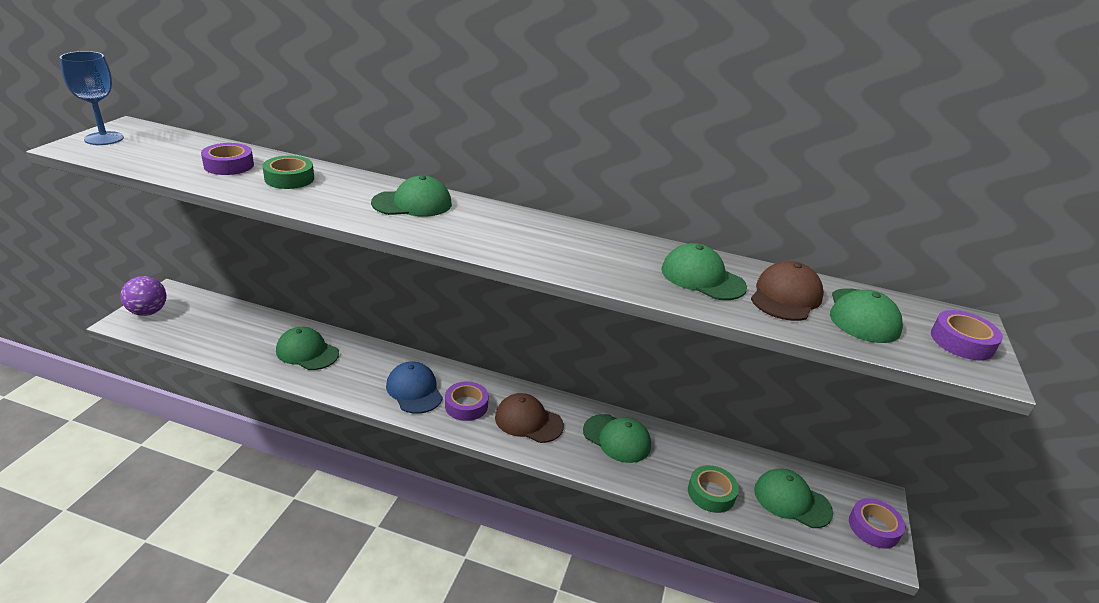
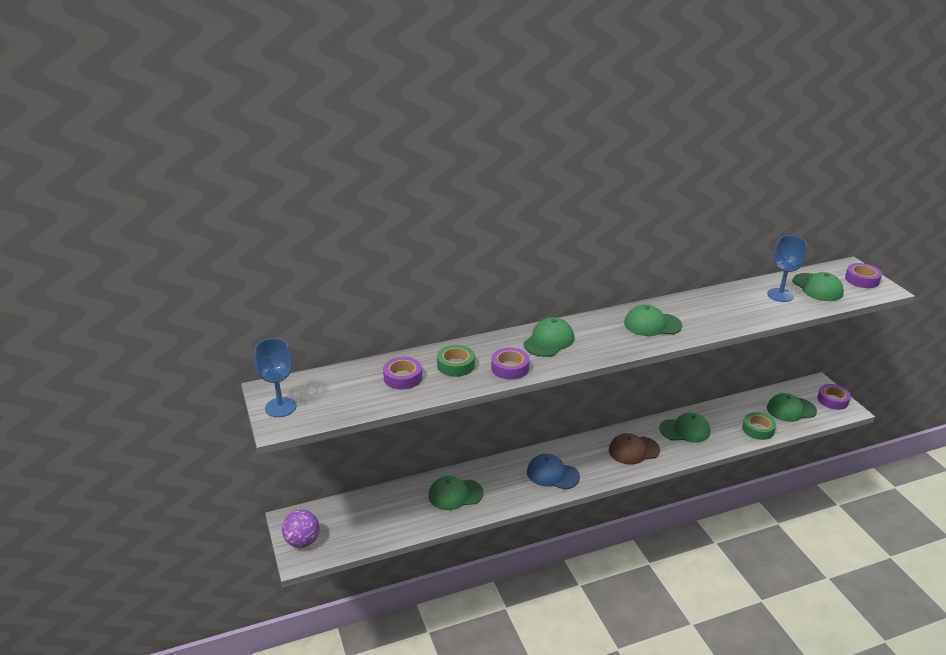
camera: 35 degrees left, 0 degrees up
(466, 406) = (592, 463): purple tape -> purple tape (510, 368)
(702, 278) = (738, 305): green cap -> green cap (652, 324)
(786, 297) = (780, 295): brown cap -> blue goblet

